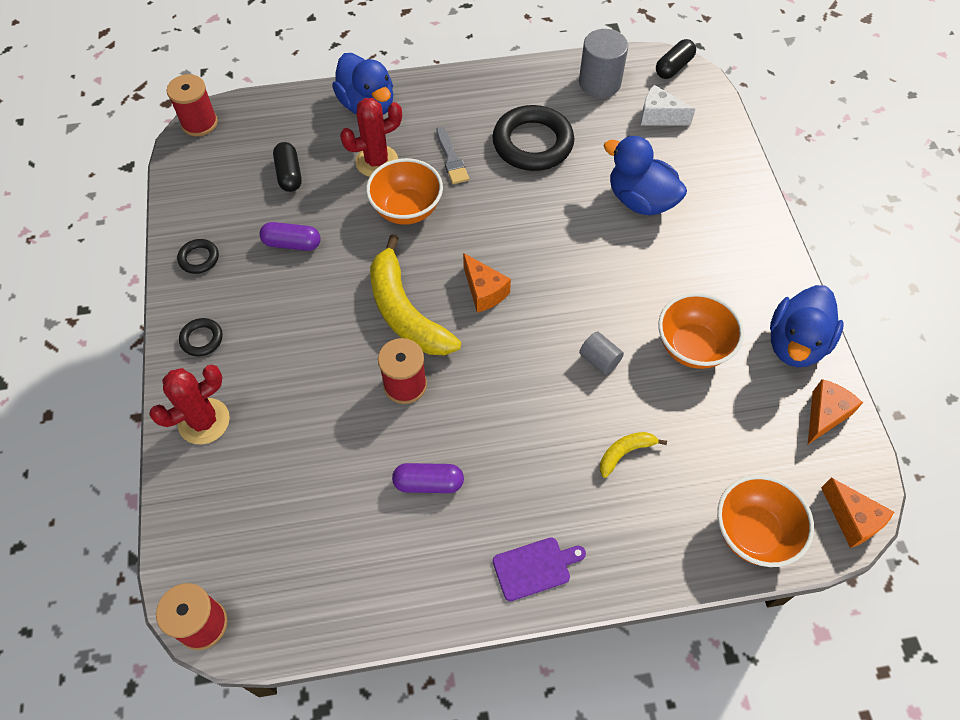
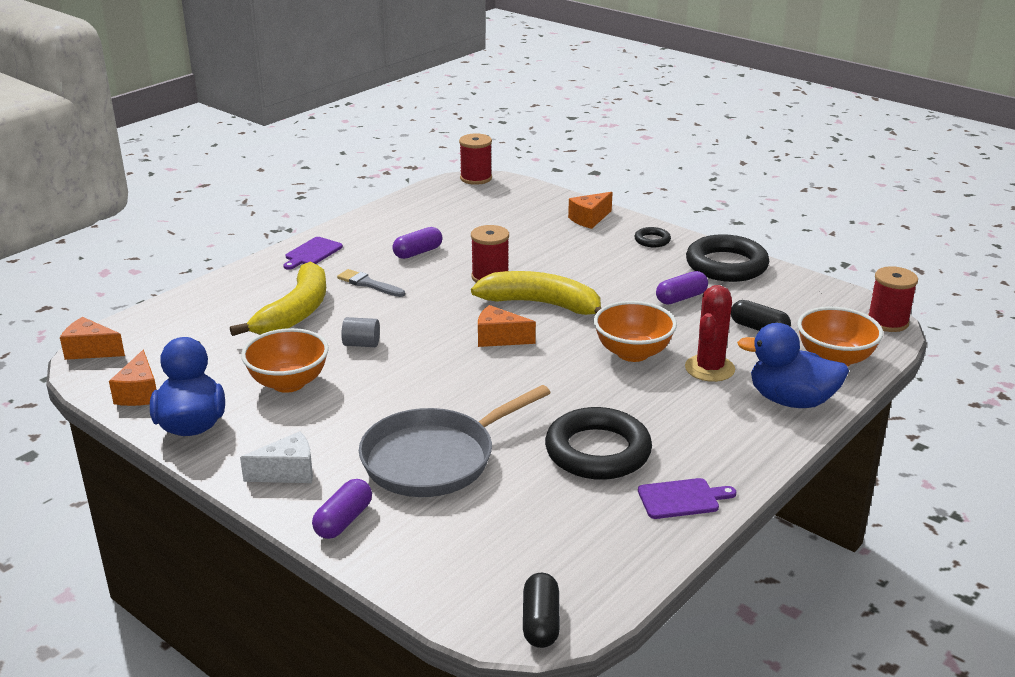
camera: 140 degrees right, 30 degrees down
(199, 258) = (726, 265): black ring -> black ring, size x2.17
(204, 421) = (589, 219): red cactus -> orange cheese
(451, 159) = (652, 401): grey brush -> grey brush (368, 284)
(524, 85) = (682, 499): none -> purple cutting board
(599, 83) = (606, 549): grey cylinder -> none
(625, 453) = (295, 312): yellow banana -> yellow banana, size x2.17
(640, 200) = (434, 458): blue duck -> grey pan
(659, 116) = (497, 549): white cheese -> white cheese (288, 472)
(734, 187) = (343, 520): none -> purple capsule
(753, 532) = (169, 317): orange bowl -> orange bowl (834, 359)

